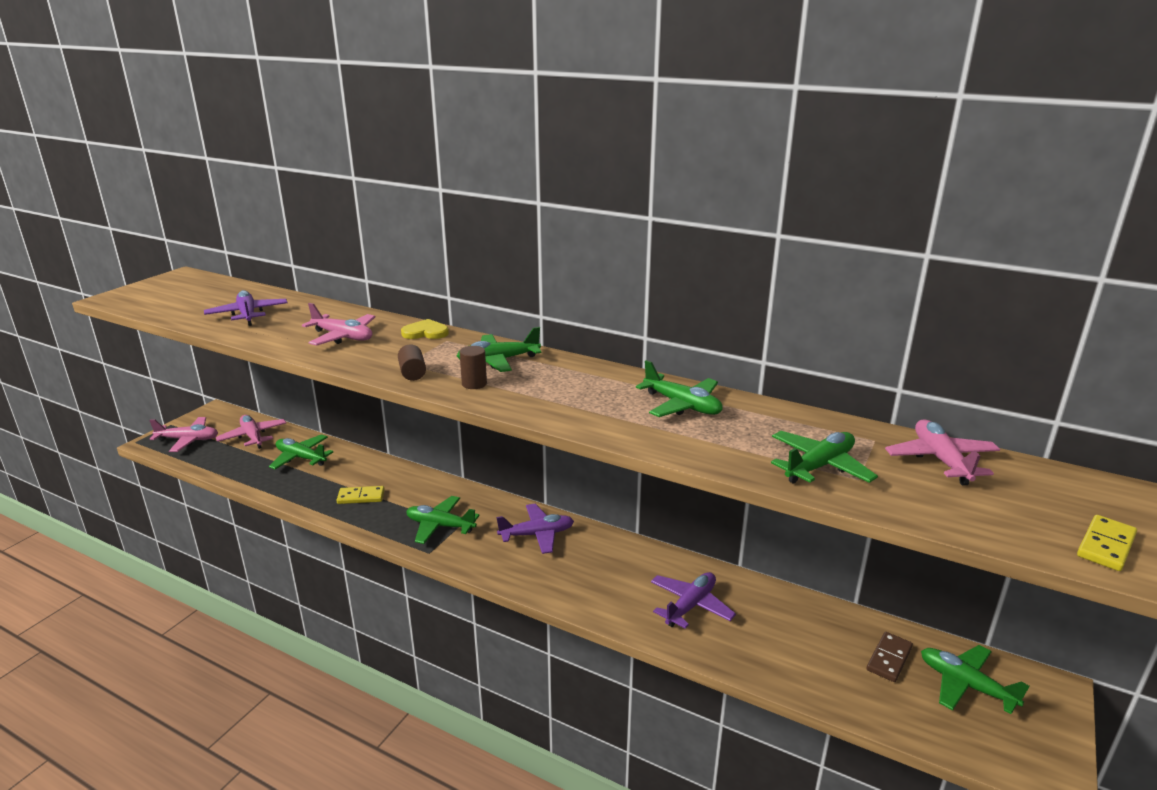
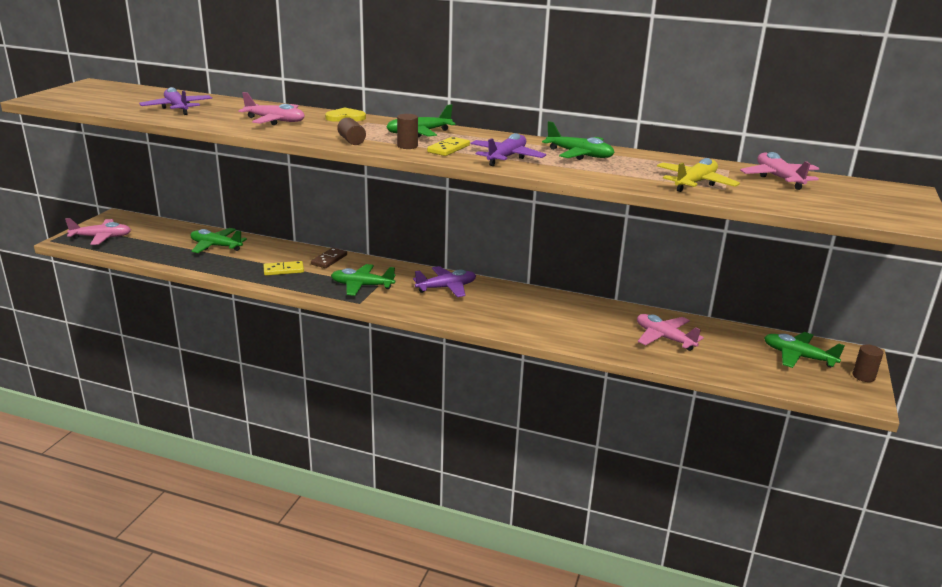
camera: 10 degrees left, 0 degrees up
(253, 436) = (163, 233): pink plane -> pink plane (664, 338)
(690, 606) = (585, 324): purple plane -> purple plane (506, 157)
(819, 466) = (695, 183): green plane -> yellow plane
(889, 659) = (741, 346): brown domino -> brown domino (329, 260)
(1055, 730) = (863, 376): none -> brown cylinder
(1106, 546) = (898, 214): yellow domino -> yellow domino (448, 149)

